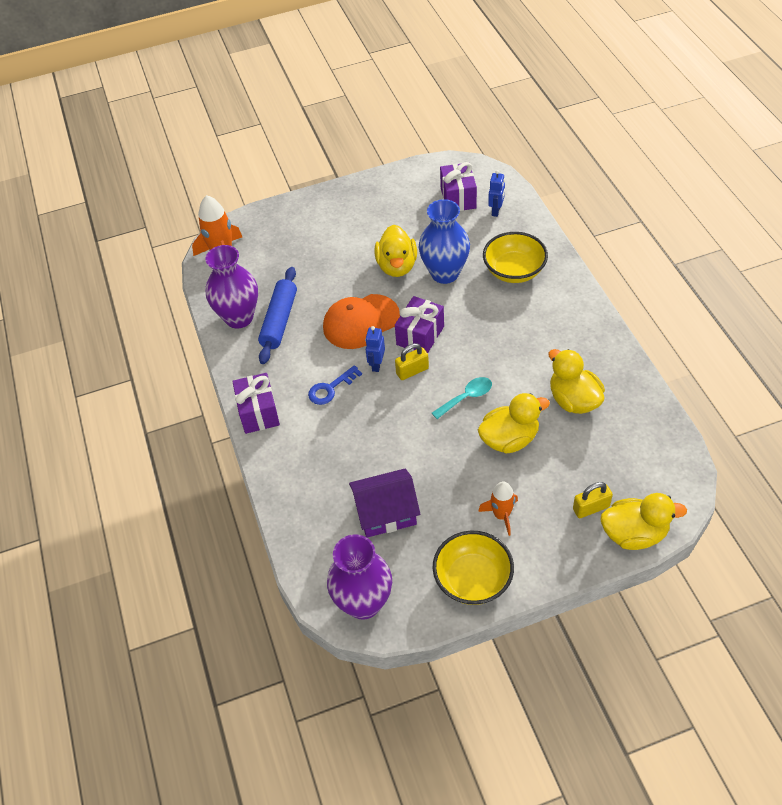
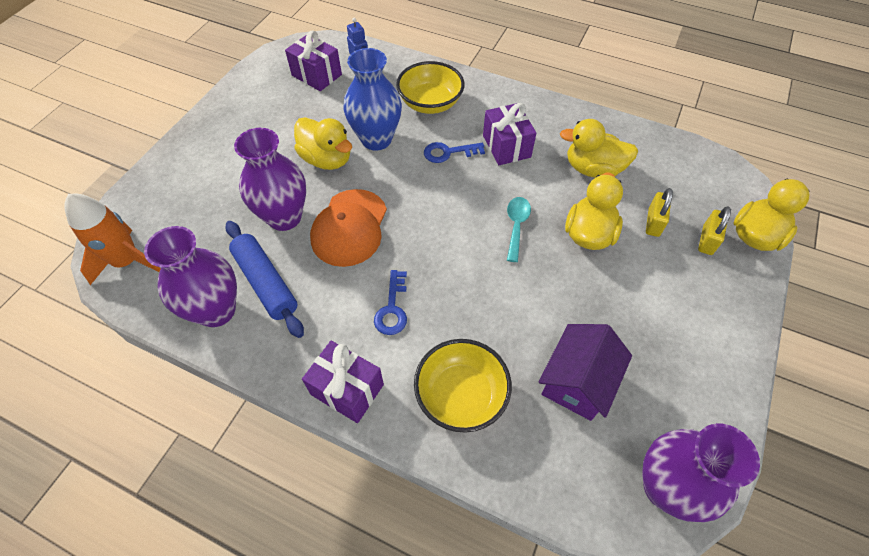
camera: 50 degrees left, 5 degrees up
(330, 288) = (284, 217): none -> purple vase
(376, 364) = (409, 255): blue robot -> none
(412, 371) = (446, 237): yellow padlock -> yellow padlock (653, 222)
(420, 335) = (417, 203): purple gift -> purple gift (506, 146)
(473, 579) = (712, 375): yellow bowl -> yellow bowl (461, 395)
(482, 316) = (448, 152): none -> blue key
(501, 515) = (661, 300): orange rocket -> none

